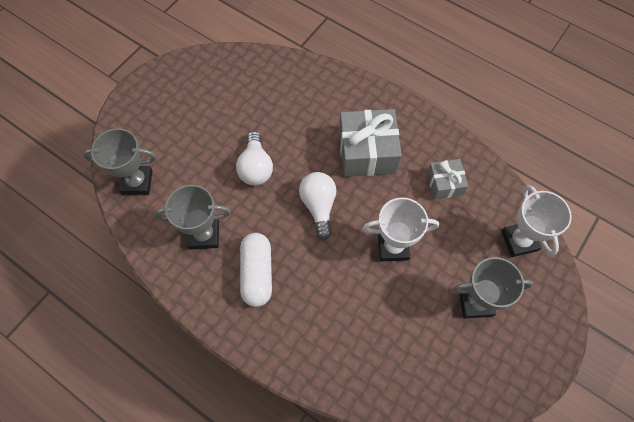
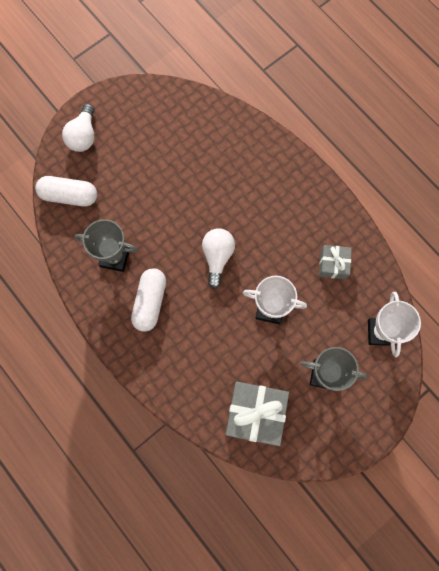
camera: 15 degrees right, 10 degrees up
(137, 182) = (69, 196): grey trophy -> white capsule
(256, 167) = (173, 208): white light bulb -> white light bulb (83, 136)
(367, 152) = (274, 218): grey gift -> grey gift (255, 414)

